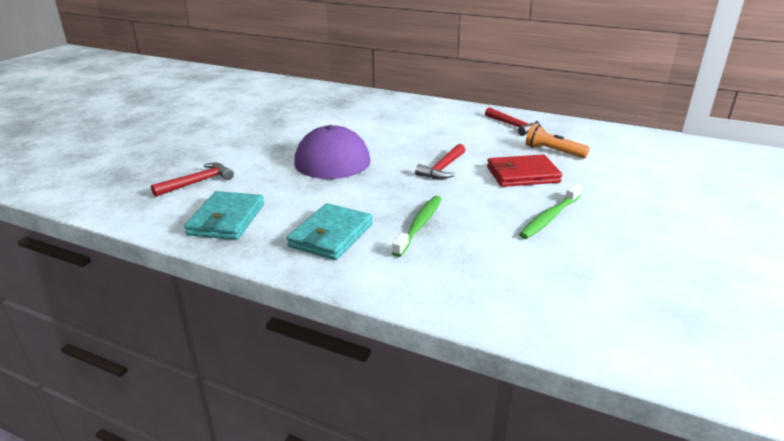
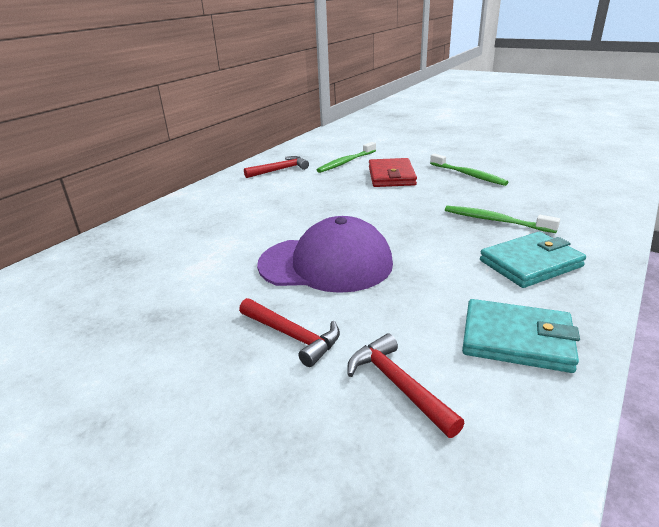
camera: 80 degrees left, 0 degrees up
(331, 235) = (530, 263): turquoise wallet -> turquoise wallet turned 60 degrees counterclockwise
(442, 168) = (373, 205): red hammer -> red hammer (292, 336)
(553, 152) = (346, 162): orange flashlight -> green toothbrush

